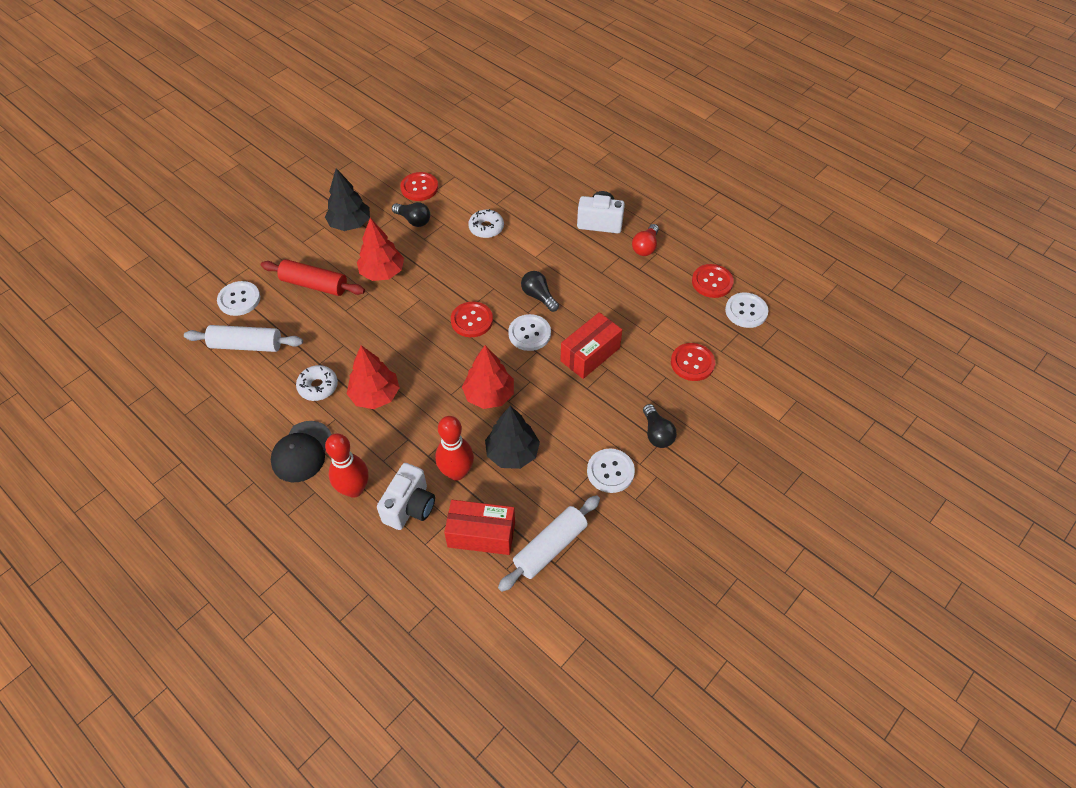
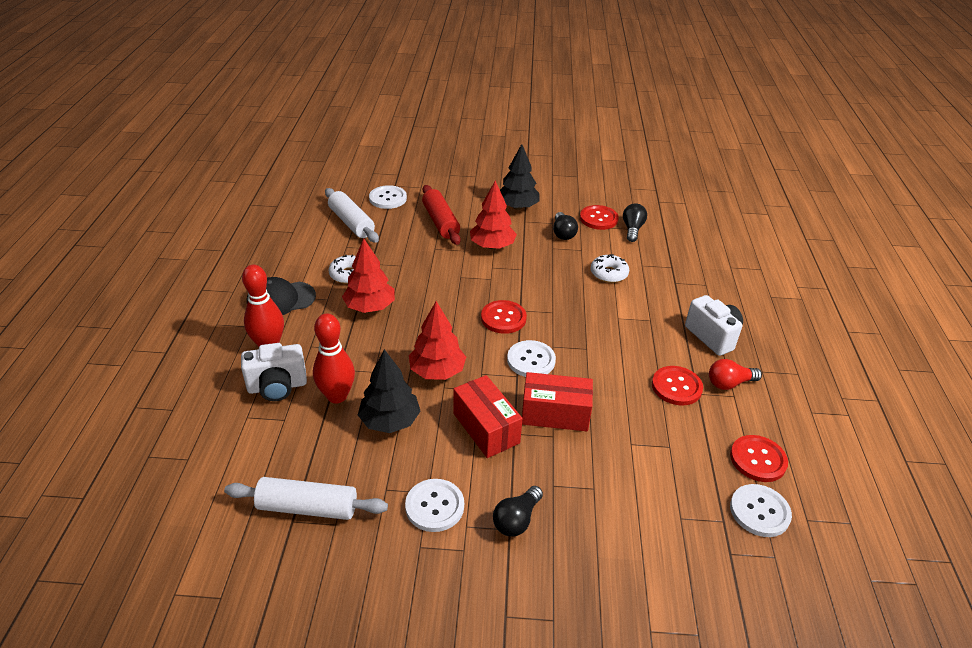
camera: 50 degrees right, 15 degrees down
(481, 534) = (284, 449): red box -> red box (486, 428)
(538, 296) = (578, 343): black light bulb -> black light bulb (632, 229)
(692, 363) = (636, 501): red button -> red button (676, 387)

